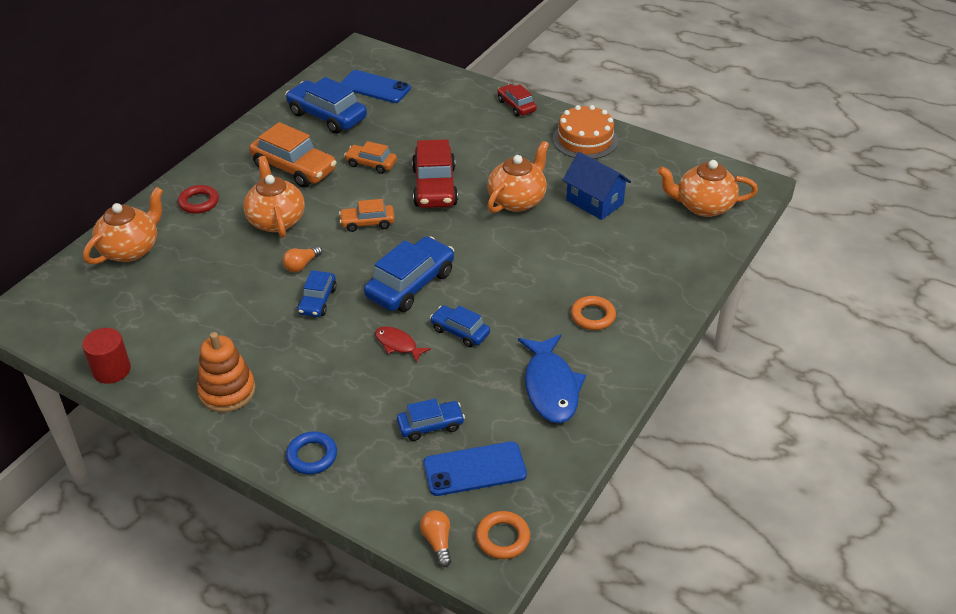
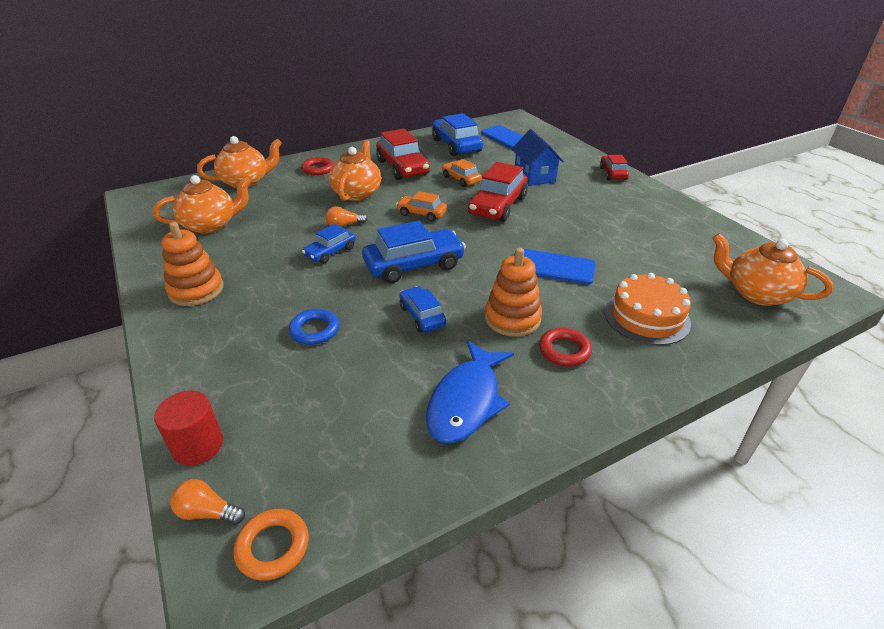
camera: 30 degrees right, 5 degrees down
(112, 370) = (144, 247): red cylinder -> red cylinder (198, 445)
(294, 168) = (402, 167): orange car -> red car
(312, 456) = (196, 368): blue ring -> blue ring (314, 330)
(398, 344) = (359, 306): red fish -> none
(430, 425) = (319, 387): blue car -> none
(437, 542) = (207, 512): orange light bulb -> orange light bulb turned 90 degrees counterclockwise
(474, 469) = (317, 450): blue phone -> blue phone (552, 267)
(517, 200) = (562, 234): orange teapot -> orange teapot (211, 225)
(534, 304) = (512, 318): none -> orange stacking toy
(585, 140) = (660, 210): orange cake -> orange cake (646, 317)
(593, 316) = (564, 350): orange ring -> red ring
(594, 202) = (637, 256): blue house -> blue house (534, 176)

